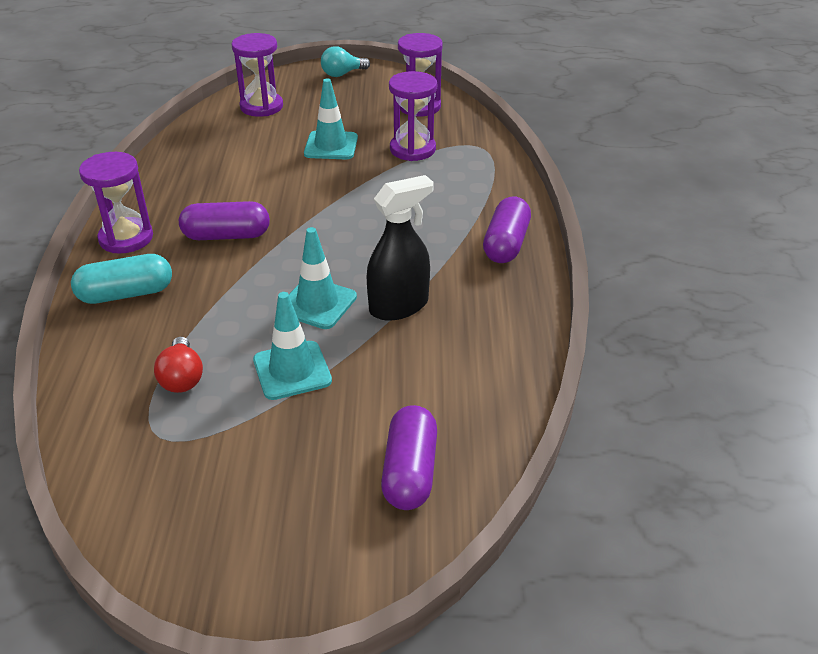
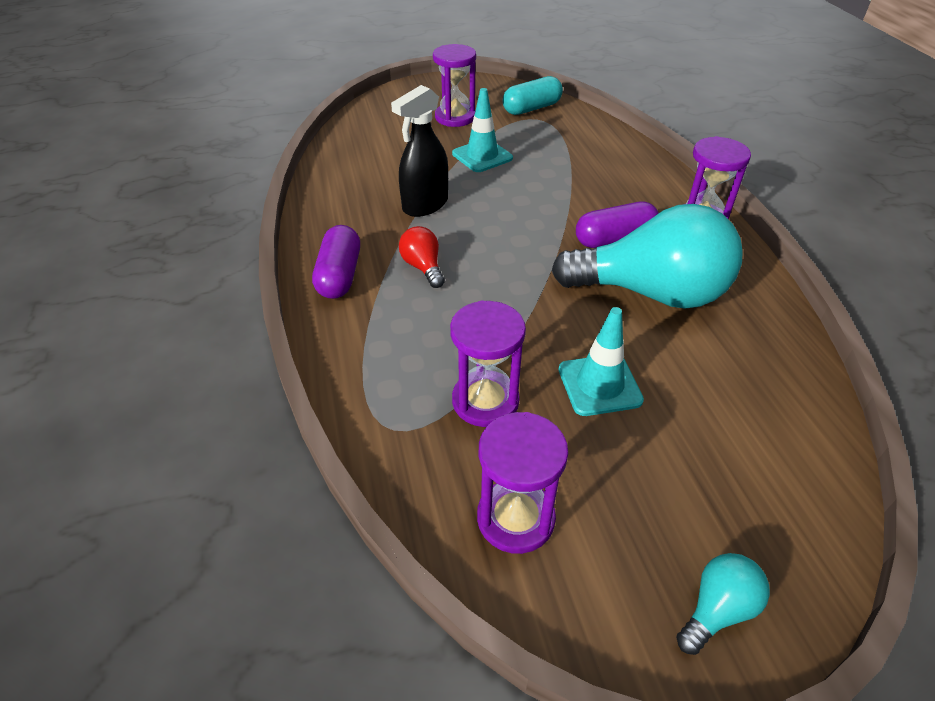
camera: 165 degrees right, 5 degrees up
(126, 294) = (644, 181): turquoise capsule -> turquoise capsule (531, 108)
(182, 378) = (550, 143): red light bulb -> red light bulb (423, 267)
(240, 189) = (651, 293): none -> turquoise light bulb
(261, 107) = (768, 456): purple hourglass -> purple hourglass (455, 117)
(317, 303) = (491, 197): turquoise traffic cone -> none
(410, 472) = (385, 124): purple capsule -> none

